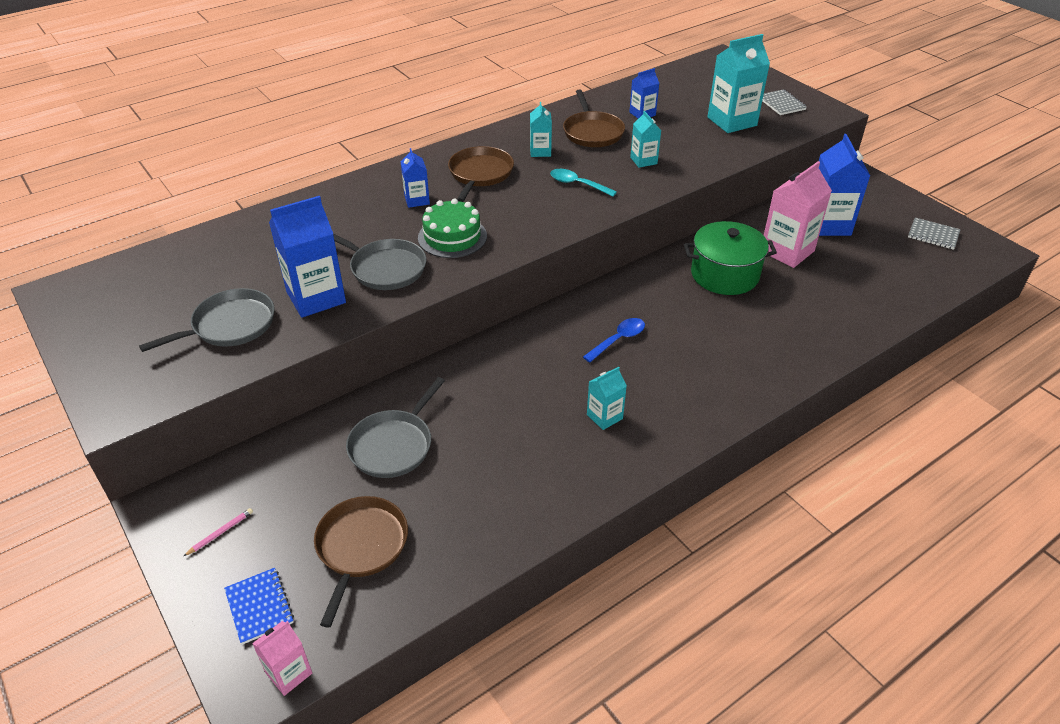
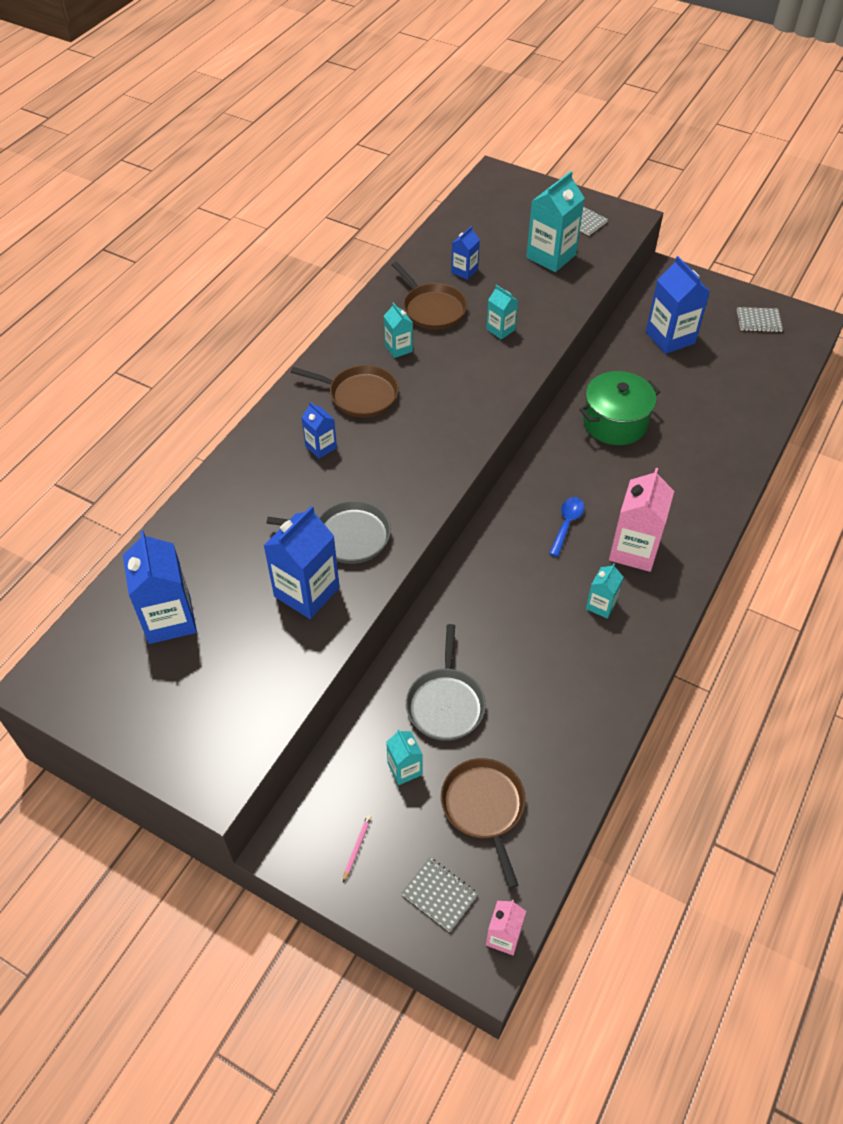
camera: 25 degrees left, 10 degrees up
(191, 280) = (169, 619): none -> blue carton
(230, 325) = (249, 653): grey pan -> none
(259, 607) = (439, 895): blue notebook -> grey notebook
(314, 484) = (404, 769): none -> turquoise carton
(452, 237) = (385, 478): green cake -> none
(480, 174) = (360, 395): brown pan -> brown pan turned 120 degrees clockwise
(577, 184) = (459, 378): turquoise spoon -> none
(787, 251) = (652, 379): pink carton -> pink carton (634, 550)

